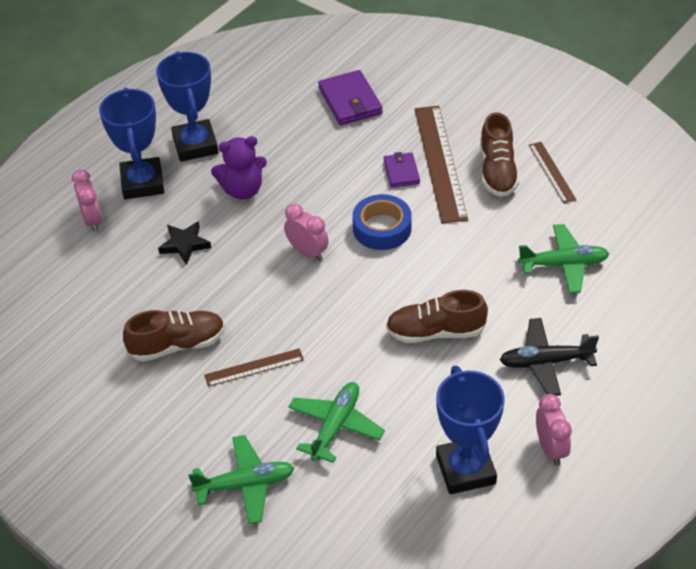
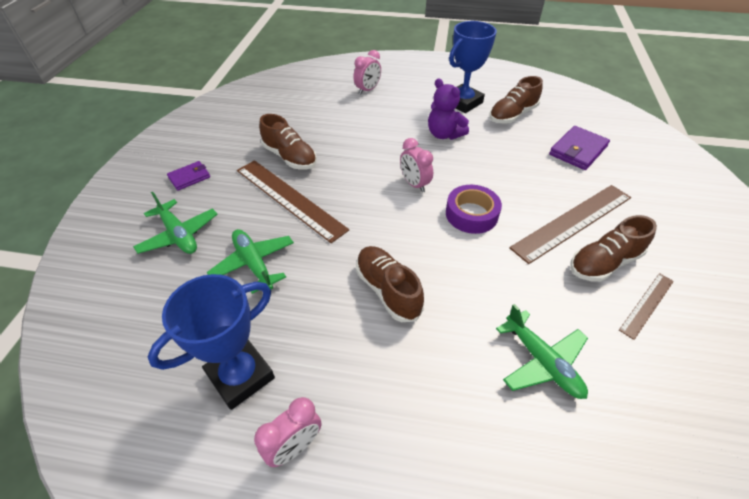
camera: 60 degrees right, 0 degrees up
(142, 183) = (412, 95): blue trophy -> none
(185, 244) = (376, 129): black star -> none
(254, 117) = (512, 115): none -> brown shoe
(254, 367) = (289, 199): brown ruler -> brown ruler, size x1.90
(307, 252) = (414, 184): pink clock -> pink clock turned 135 degrees clockwise
(335, 426) = (254, 264): green plane -> green plane turned 120 degrees counterclockwise
(382, 228) = (471, 214): blue tape -> purple tape
(401, 172) = (539, 203): purple wallet -> purple wallet (189, 177)
(545, 362) = (405, 395): black plane -> none

